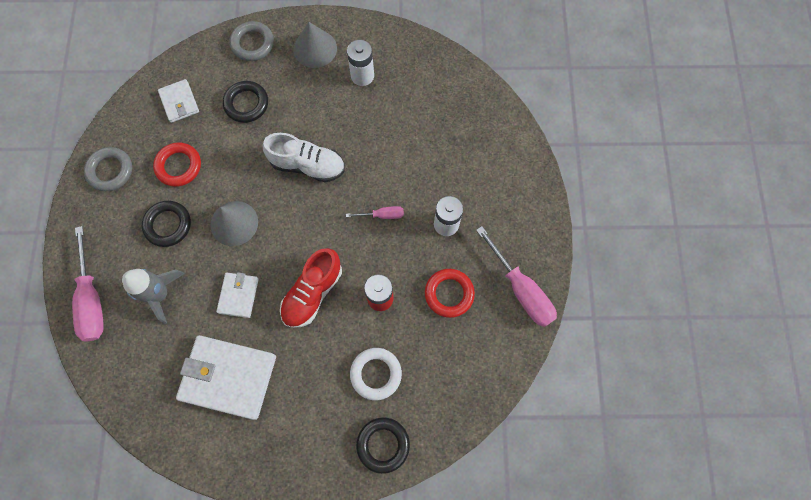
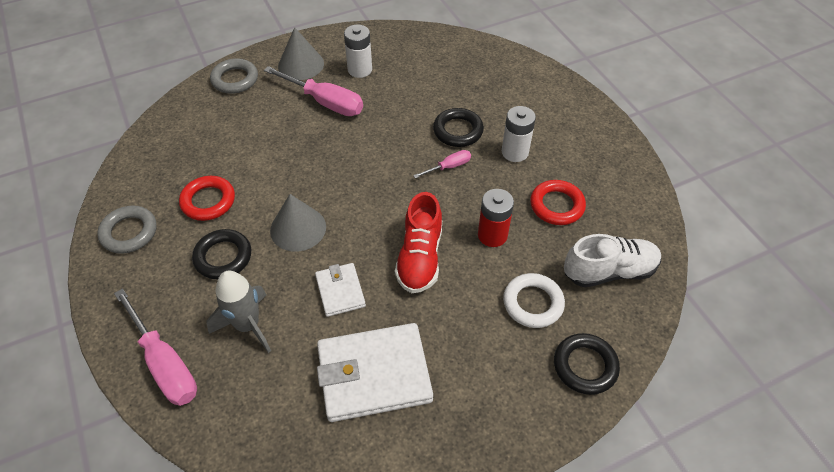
camera: 25 degrees left, 20 degrees down
(179, 102) = (181, 148): white wallet -> none
(246, 104) = (255, 126): black ring -> black ring (458, 131)
(308, 165) = (348, 153): white shoe -> white shoe (609, 271)
(521, 289) = (620, 177): pink screwdriver -> pink screwdriver (325, 102)

